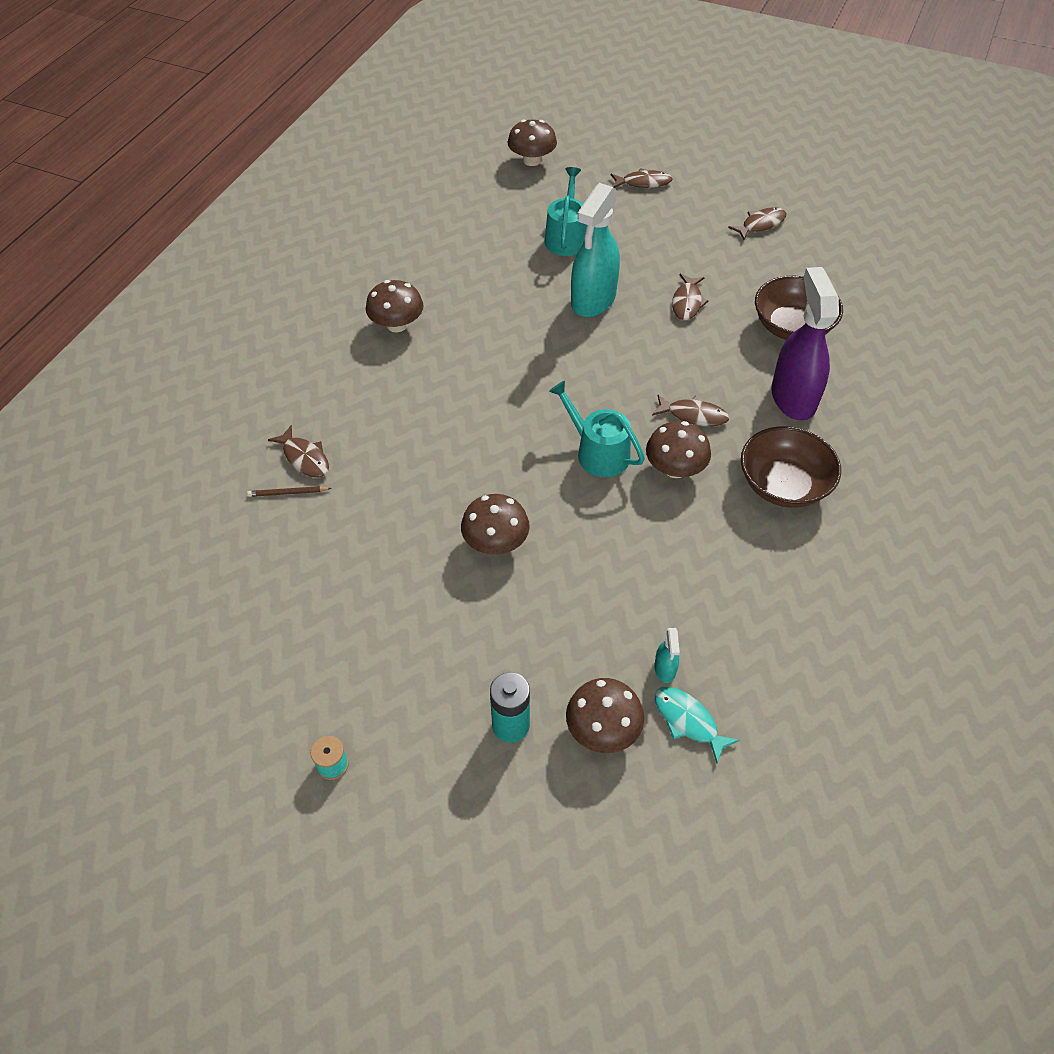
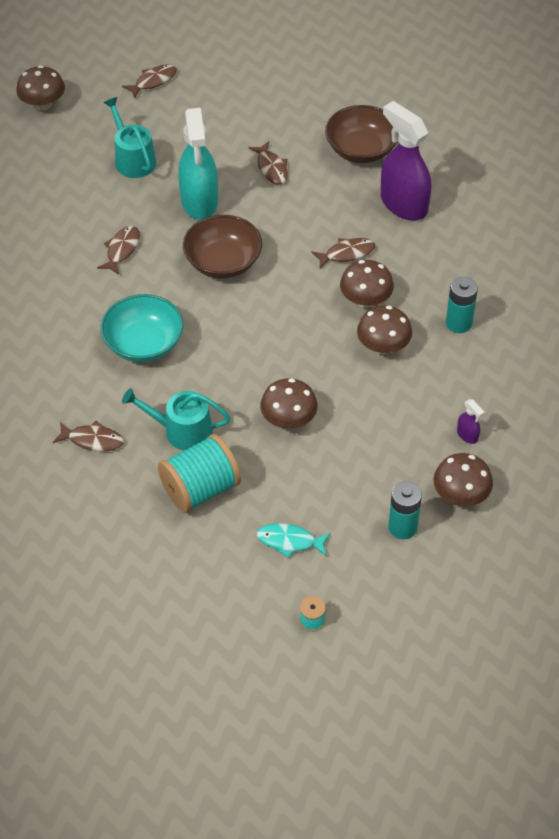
camera: 35 degrees left, 0 degrees up
(288, 493) = (105, 472): brown pencil -> none
(353, 560) = (200, 489): none -> turquoise spool
(397, 325) = (64, 300): brown mushroom -> brown mushroom (383, 346)
(429, 397) = (144, 343): none -> turquoise bowl
(597, 452) = (303, 317): turquoise watering can -> turquoise watering can (182, 430)
(665, 669) = (467, 435): turquoise spray bottle -> purple spray bottle
(688, 721) = (506, 458): turquoise fish -> turquoise fish (289, 541)
(754, 545) = (458, 323): none -> turquoise battery
(761, 224) = (273, 75): brown fish -> brown fish (122, 250)
(783, 485) = (445, 271): brown bowl -> brown bowl (223, 262)

